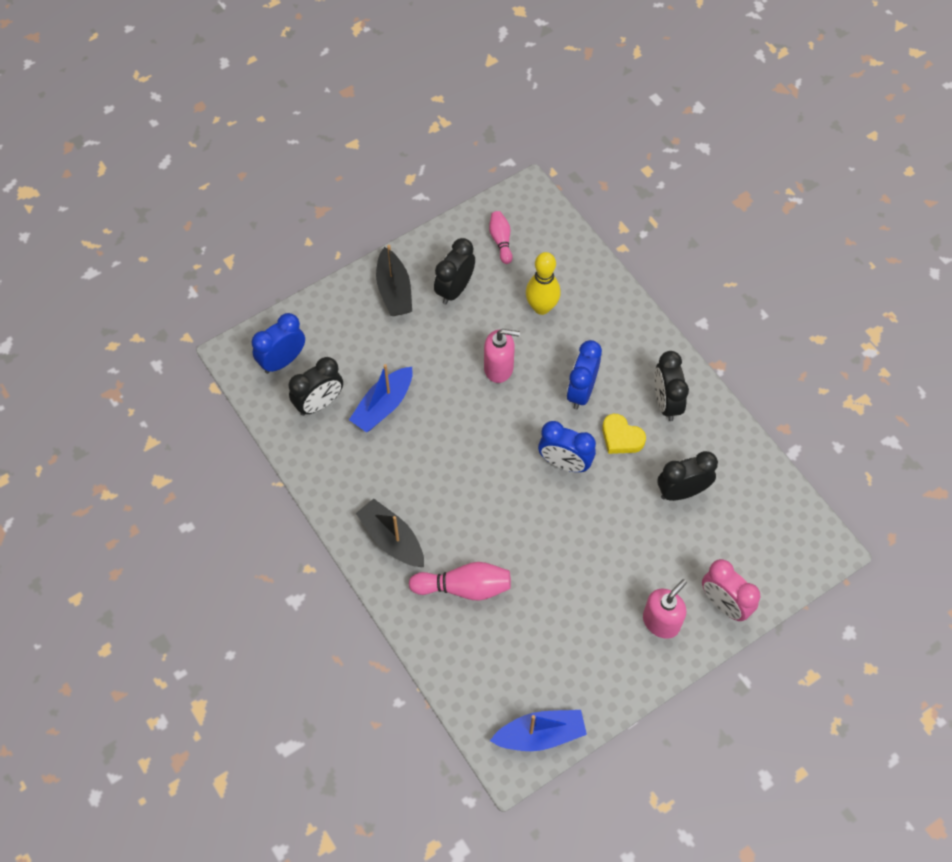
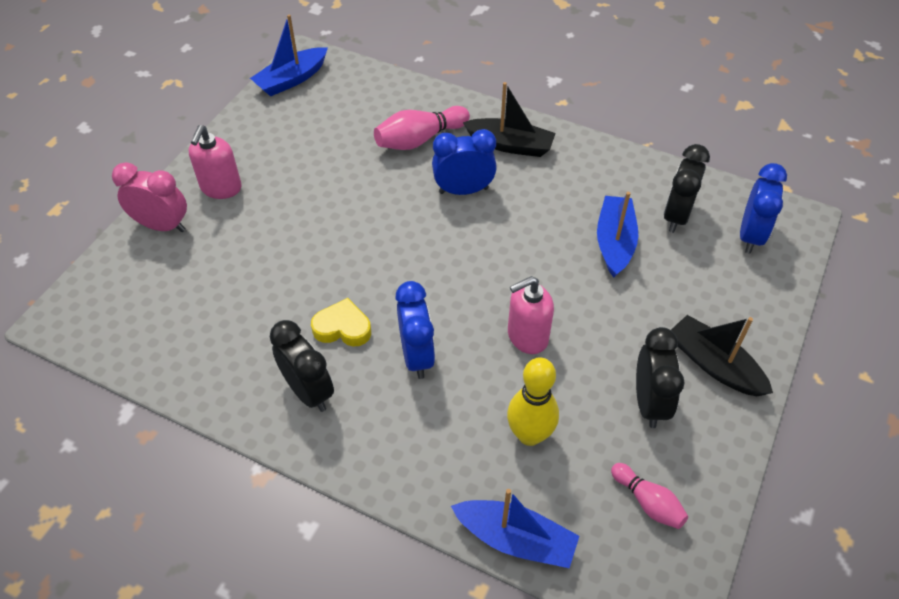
camera: 150 degrees right, 10 degrees down
(564, 463) = (390, 275): blue clock -> blue clock (463, 190)
(588, 259) = (516, 539): none -> blue boat
(682, 491) = (247, 304): black clock -> none

